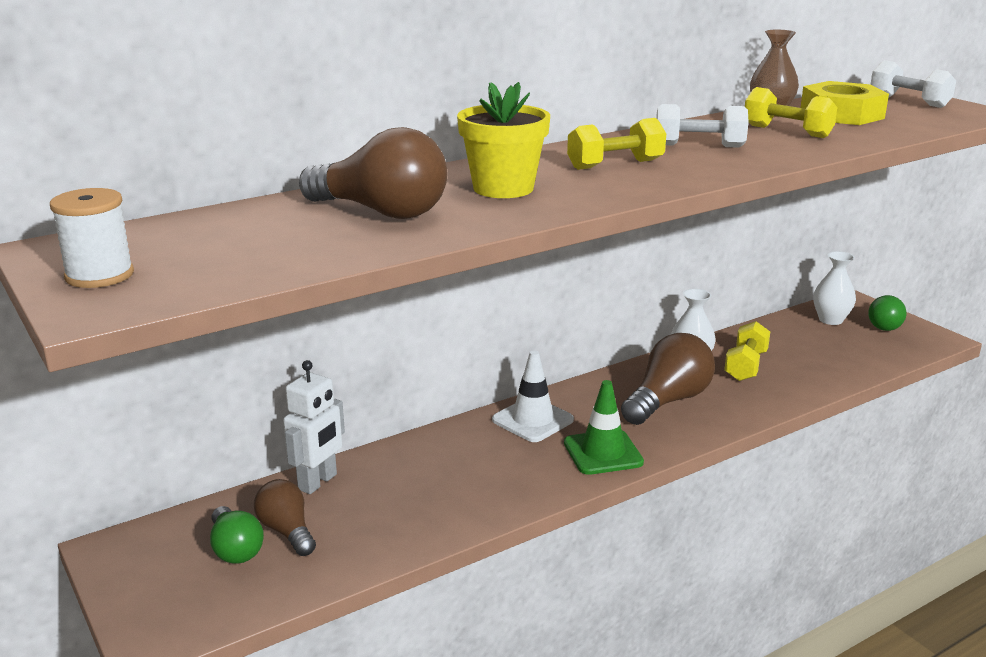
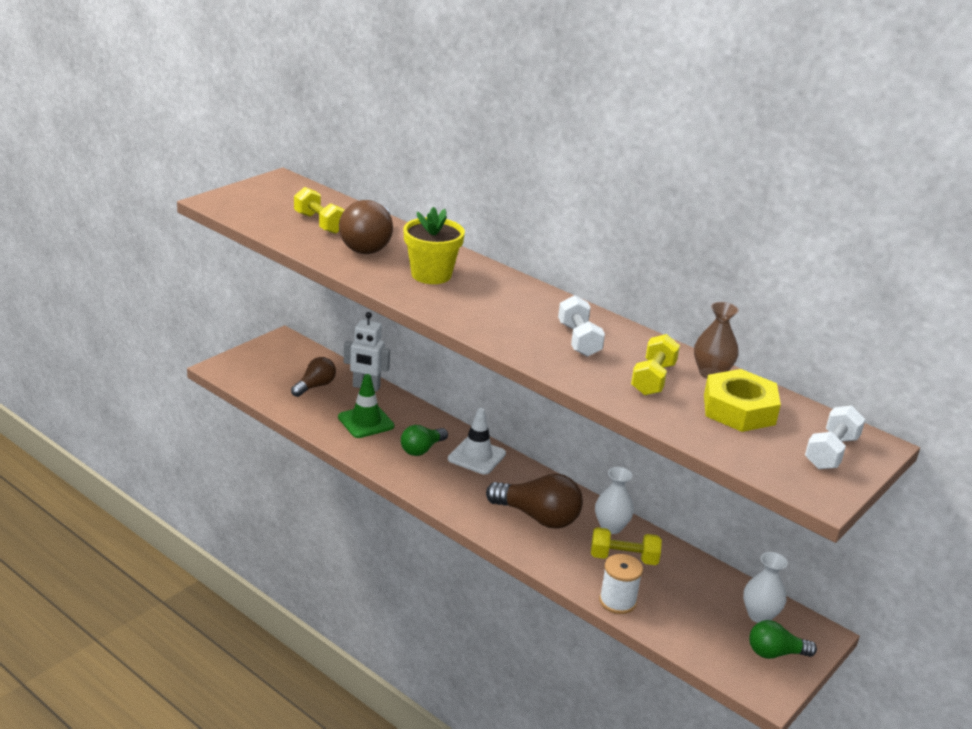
camera: 70 degrees right, 5 degrees up
(99, 275) = (252, 195): white spool -> white spool (617, 601)
(235, 549) = (294, 374): green light bulb -> green light bulb (422, 449)
(603, 453) = (447, 490): green traffic cone -> green traffic cone (366, 422)
(615, 165) = (507, 309): yellow dumbbell -> yellow dumbbell (319, 223)

